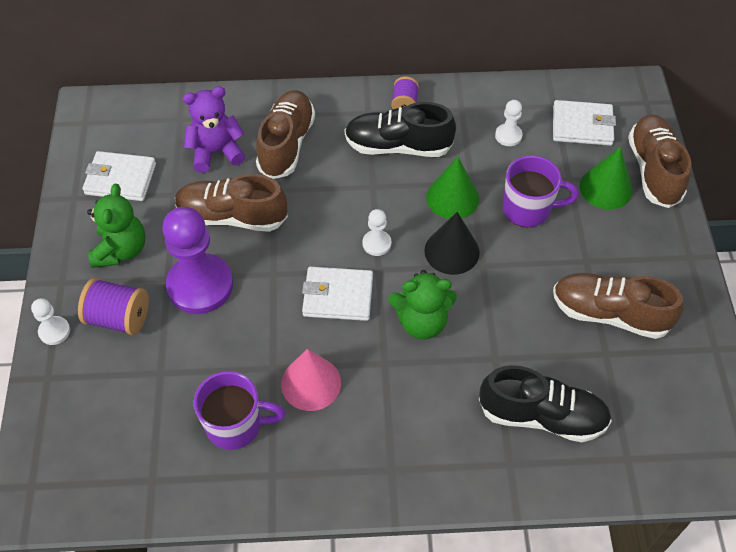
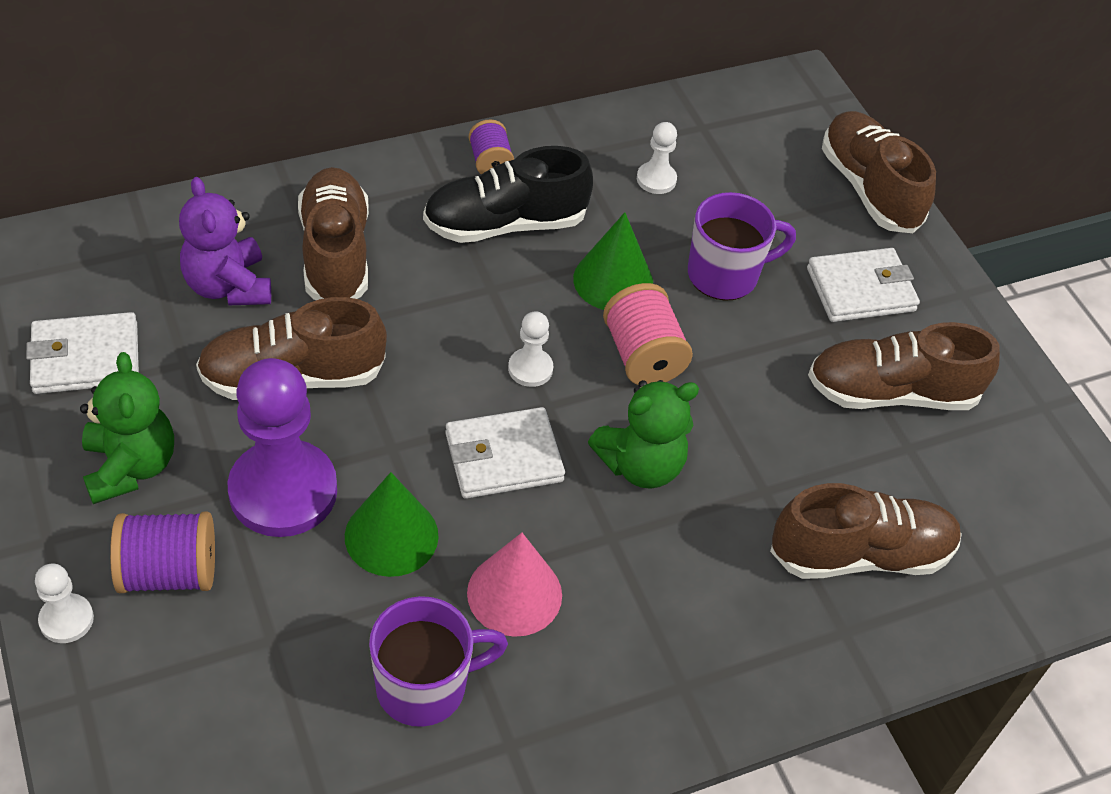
camera: 25 degrees left, 5 degrees down
(216, 152) = (228, 286): purple teddy bear -> purple teddy bear turned 75 degrees counterclockwise
(452, 251) = (643, 356): black cone -> pink spool
(542, 416) = (860, 554): black shoe -> brown shoe
(582, 126) = (751, 147): white wallet -> white wallet (860, 289)
(606, 188) = (816, 225): green cone -> green cone (391, 536)

